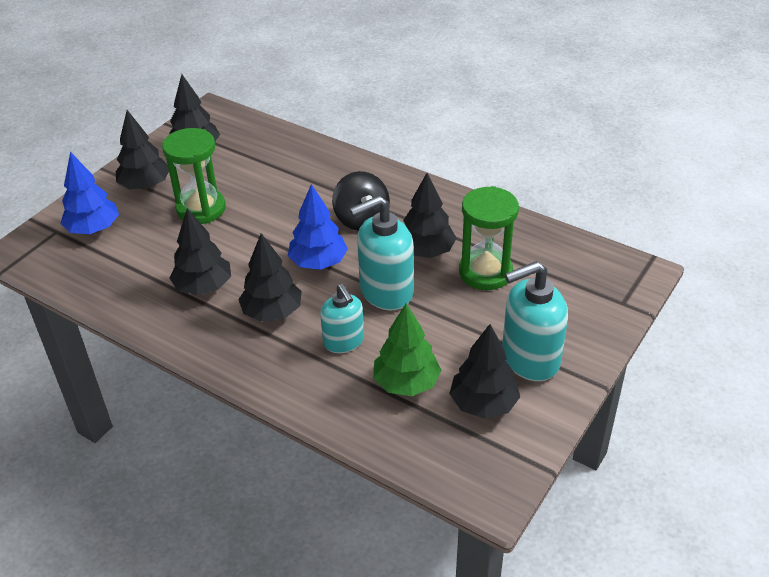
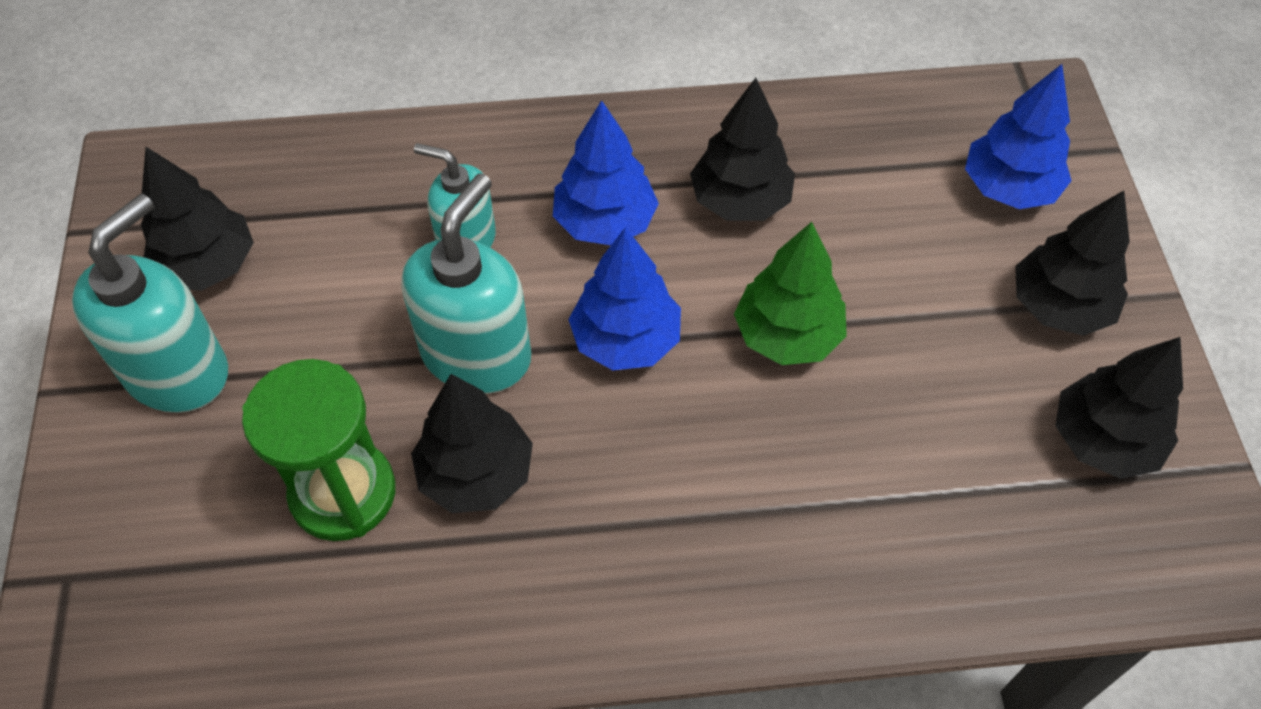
camera: 140 degrees right, 15 degrees up
(201, 209) = (916, 320): green hourglass -> none
(272, 312) = (605, 222): black tree -> blue tree
(362, 219) = (644, 473): black spinning top -> none
(406, 383) = (332, 234): green tree -> green tree (787, 335)

